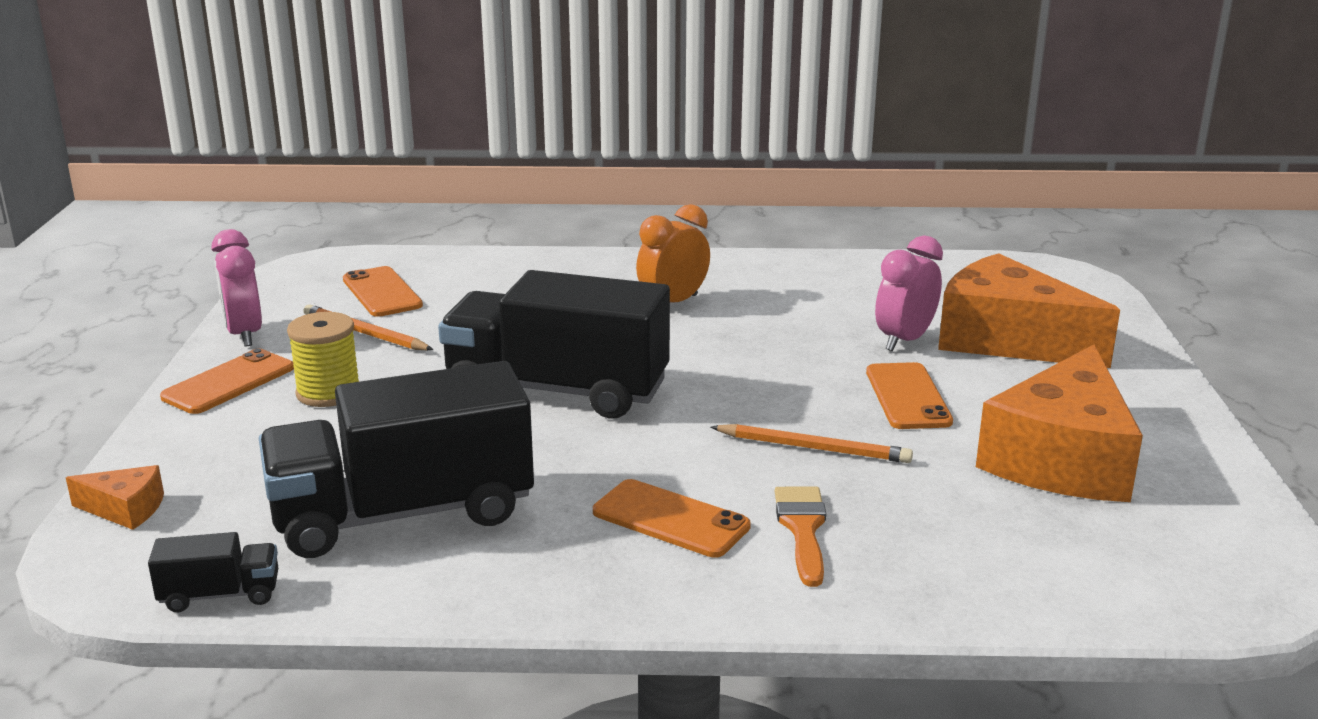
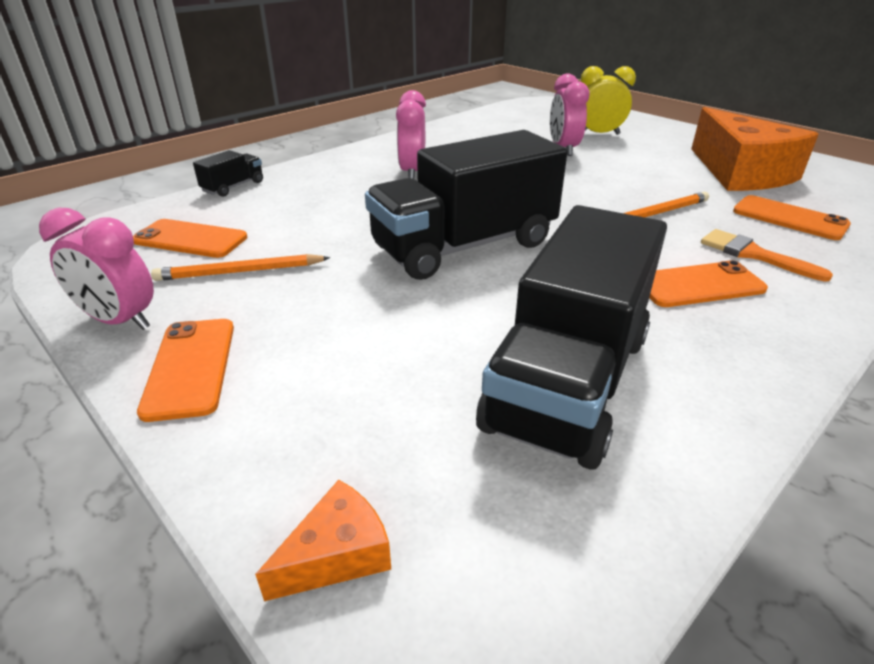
camera: 45 degrees left, 10 degrees up
(220, 595) = (610, 559): black truck -> black truck (233, 187)
(328, 392) = (306, 327): yellow spool -> none
(673, 303) = (412, 172): orange clock -> pink clock
(907, 397) = (627, 172): orange phone -> orange phone (789, 218)
(1007, 339) = (598, 134): orange cheese -> yellow clock

